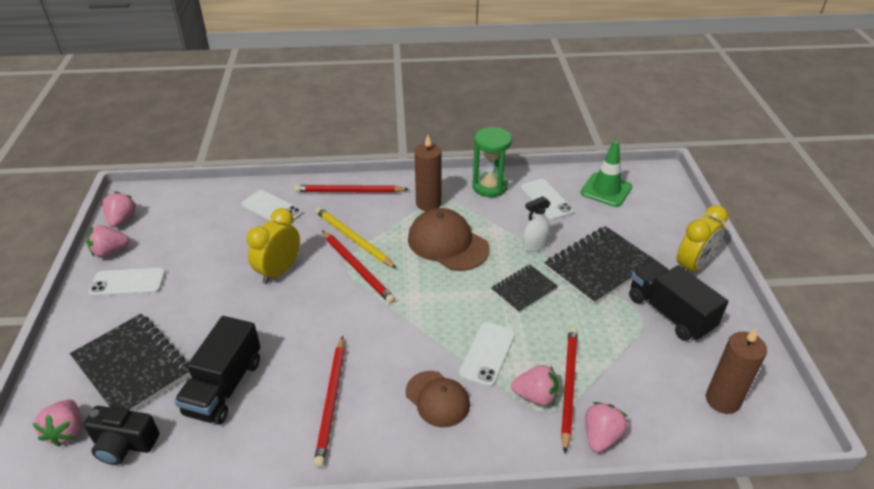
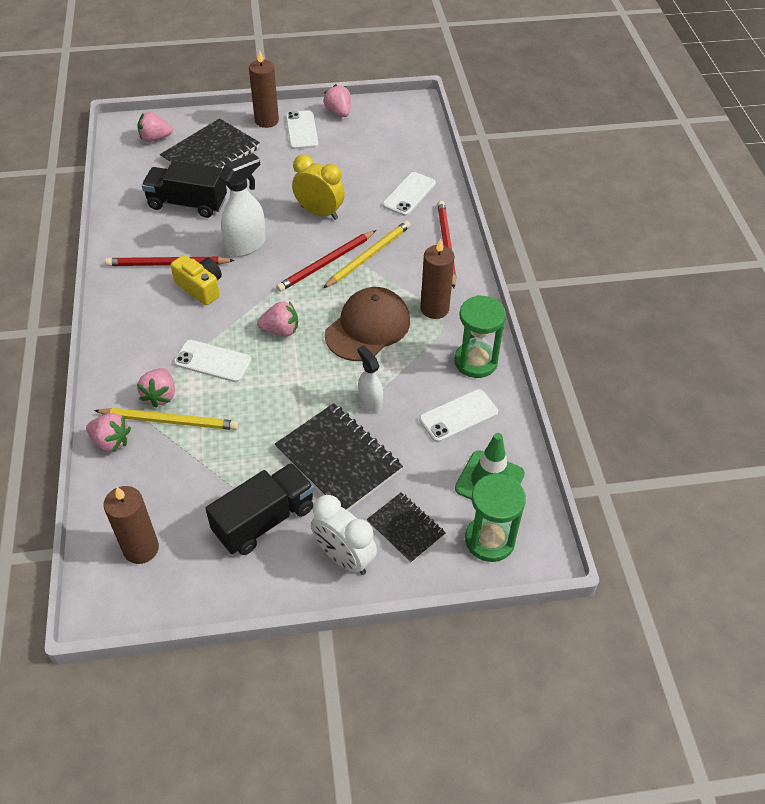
camera: 85 degrees right, 10 degrees up
(91, 313) = (266, 120): none -> brown candle
(122, 220) = (381, 108): pink strawberry -> pink strawberry (280, 330)
(124, 444) = (141, 166): black camera -> none
(315, 330) = (246, 245): none -> white spray bottle
(376, 368) = (200, 287): none -> yellow camera
(437, 399) = (164, 328): brown cap -> none
(524, 290) = (299, 390): black notebook -> black notebook (406, 528)
(568, 386) = (170, 421): red pencil -> yellow pencil
(657, 194) = (489, 540): none -> green hourglass
(692, 266) = (344, 558): yellow clock -> white clock

